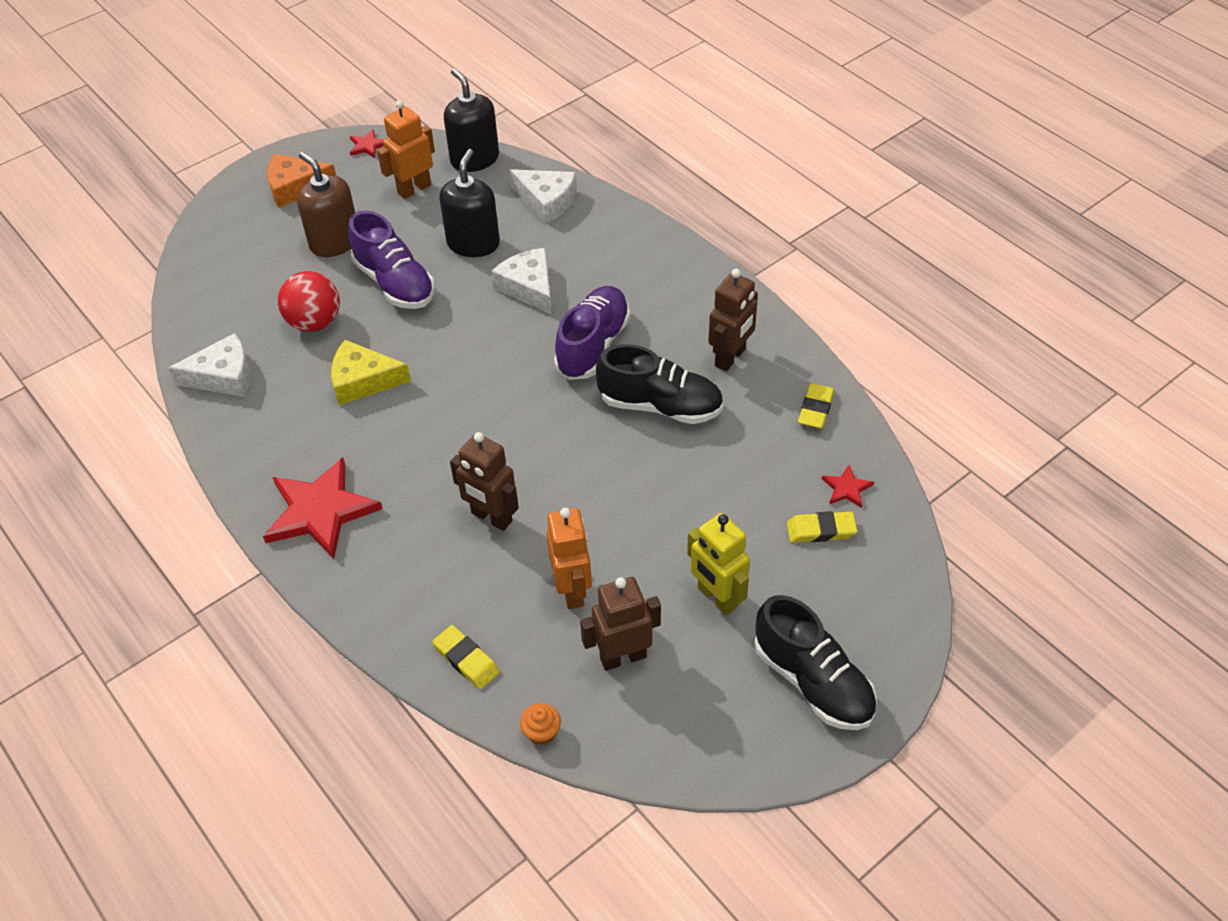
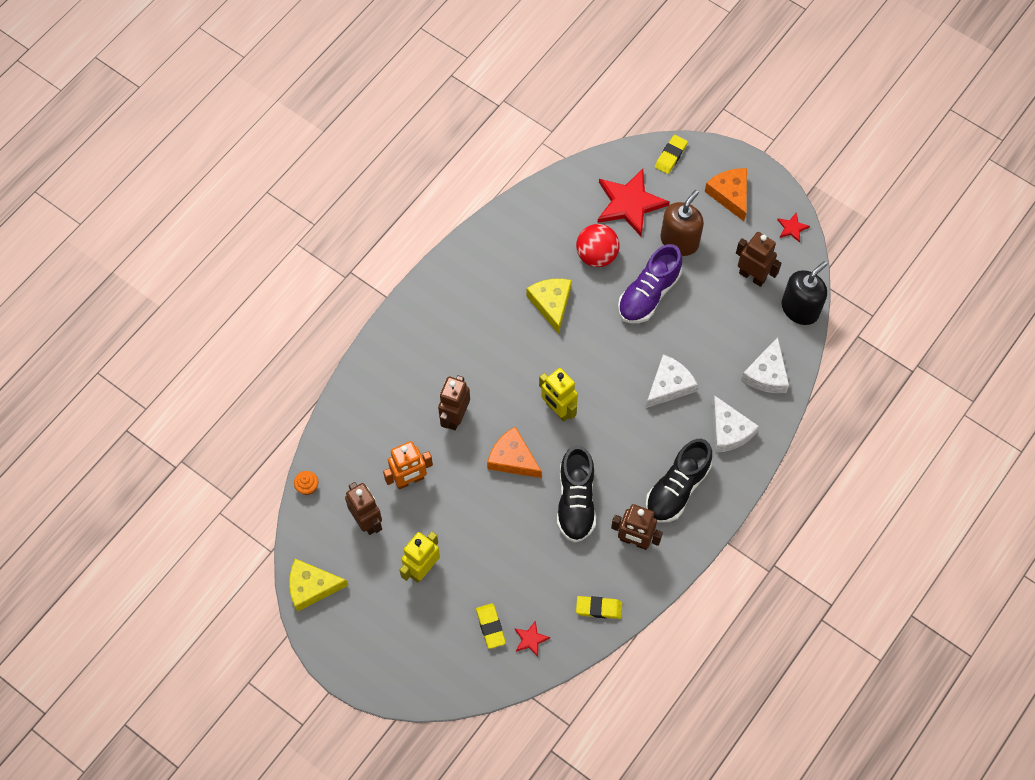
camera: 75 degrees right, 15 degrees up
(223, 376) = (534, 217): white cheese -> white cheese (729, 431)
(320, 511) = (437, 314): red star -> red star (629, 203)
(414, 189) = (752, 276): orange robot -> brown robot
(466, 660) = (347, 432): yellow eraser -> yellow eraser (670, 156)
(473, 243) = (704, 335): black soap dispenser -> none
(522, 401) = (558, 410): none -> yellow robot
(577, 462) = (512, 458): none -> orange cheese
(593, 345) = (622, 443): purple shoe -> none
(714, 753) = (311, 587): none -> yellow cheese
(812, 681) = (372, 637): black shoe -> black shoe (677, 488)

